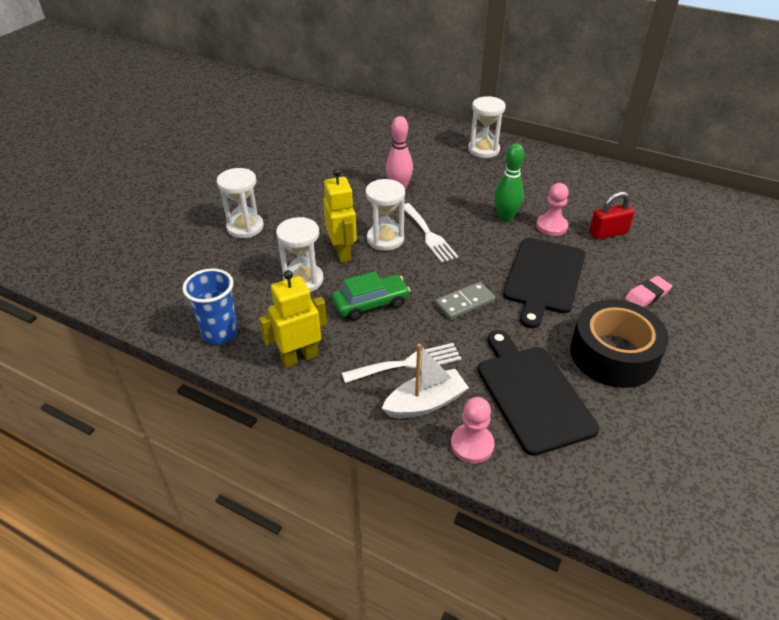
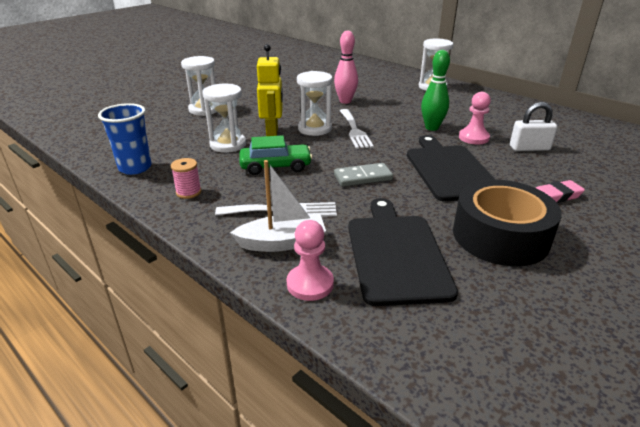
camera: 15 degrees right, 10 degrees down
(299, 357) = (188, 192): yellow robot -> pink spool
(543, 278) = (450, 170): black cutting board -> black cutting board turned 135 degrees clockwise
(608, 233) = (529, 148): red padlock -> white padlock

